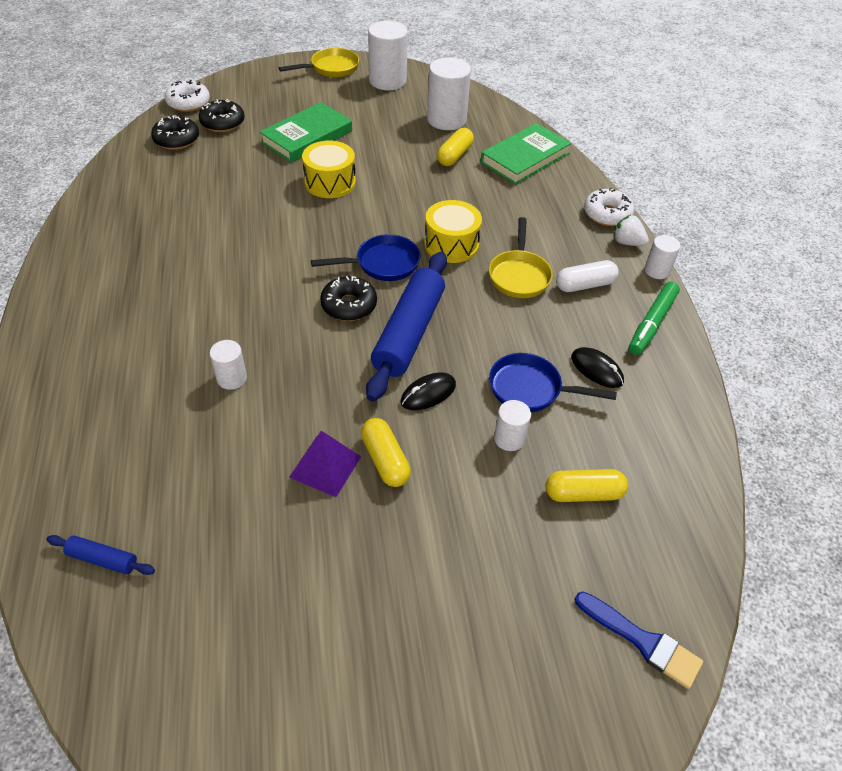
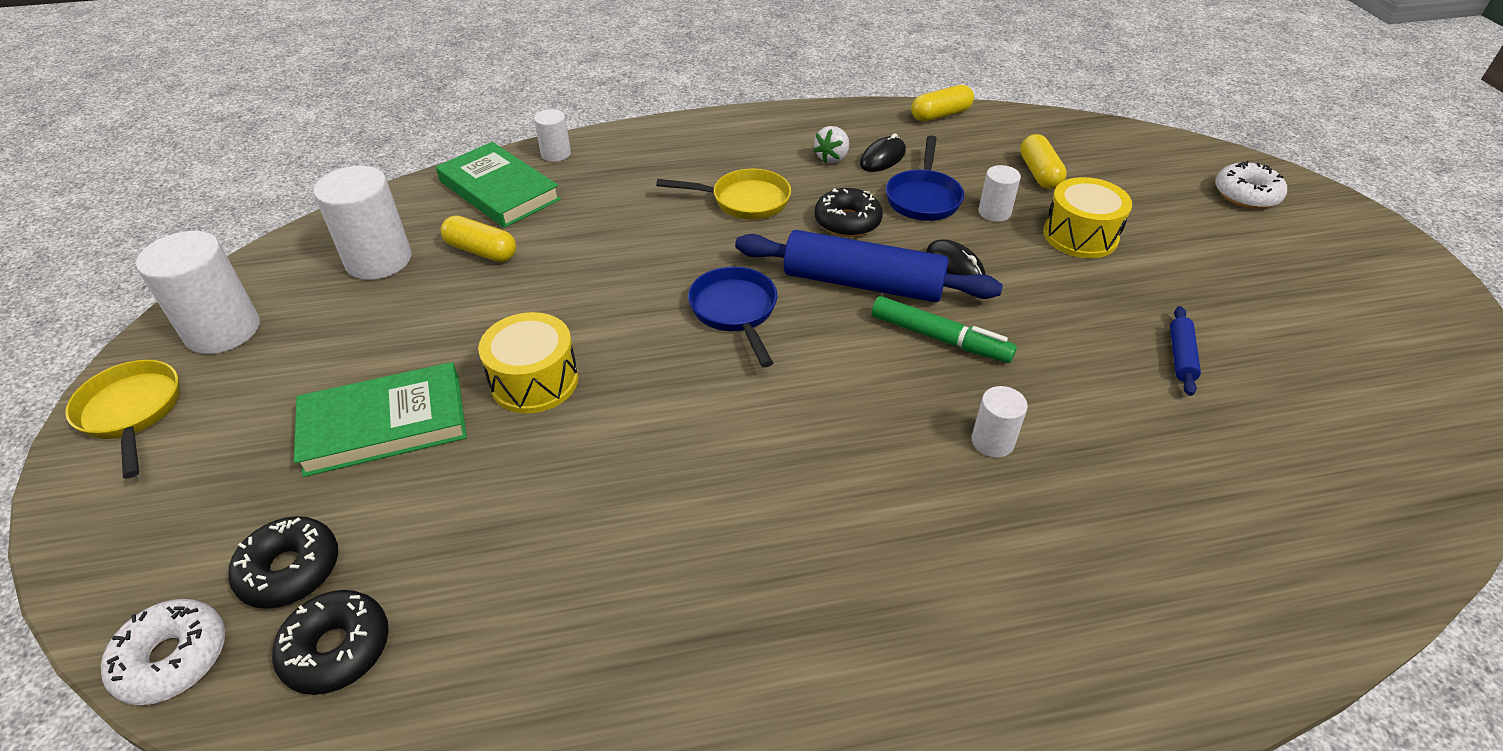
camera: 90 degrees left, 5 degrees down
(103, 559) = (1323, 521): blue rolling pin -> blue rolling pin (1180, 356)
(307, 137) = (384, 424): green book -> green book turned 60 degrees counterclockwise
(325, 467) = (1091, 338): purple pyramid -> none
(349, 305) = (824, 338): black donut -> black donut (847, 222)
(385, 460) = (1060, 294): yellow capsule -> yellow capsule (940, 115)
(451, 244) = (689, 252): yellow drum -> yellow drum (1080, 235)
(585, 285) = (755, 158): white capsule -> none
(607, 214) = (627, 137): white donut -> white donut (1246, 195)
(627, 242) = (679, 128): white strawberry -> white strawberry (832, 158)
(642, 641) = (1164, 155): blue brush -> none
(652, 323) = (808, 123): green marker -> green marker (940, 338)
(657, 270) = (726, 114): white cylinder -> white cylinder (556, 154)

